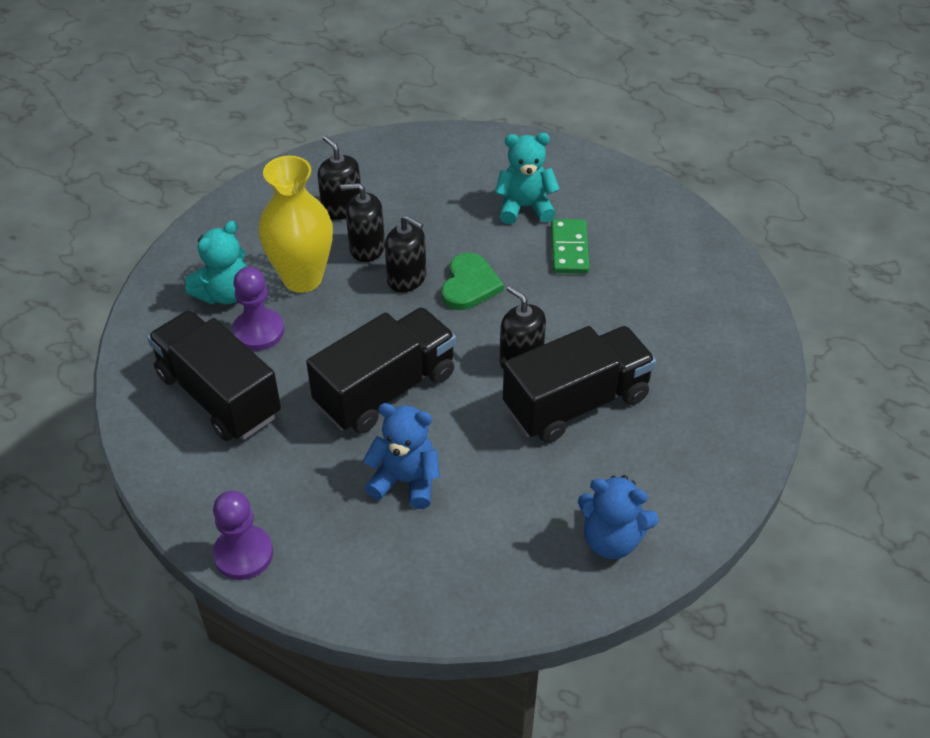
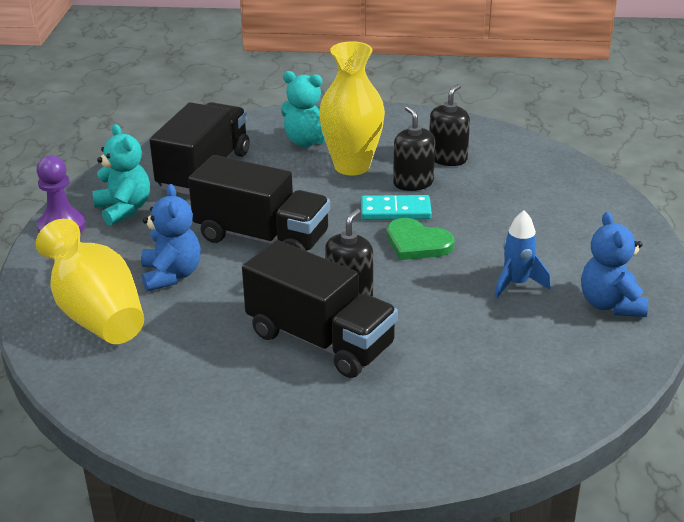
camera: 65 degrees right, 15 degrees down
(258, 331) = (280, 166): purple pawn -> none
(407, 278) = (395, 211): black soap dispenser -> turquoise domino
(436, 561) = (97, 314): none -> yellow vase
(469, 285) = (417, 243): green heart -> green heart turned 45 degrees clockwise
(525, 207) = (546, 244): turquoise teddy bear -> turquoise teddy bear (124, 209)
(569, 249) = (517, 284): green domino -> blue rocket
(611, 539) = (169, 404): blue teddy bear -> blue teddy bear (610, 304)

